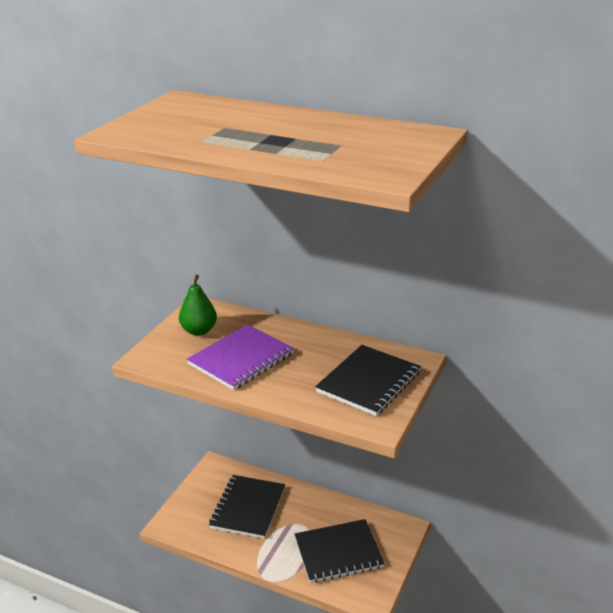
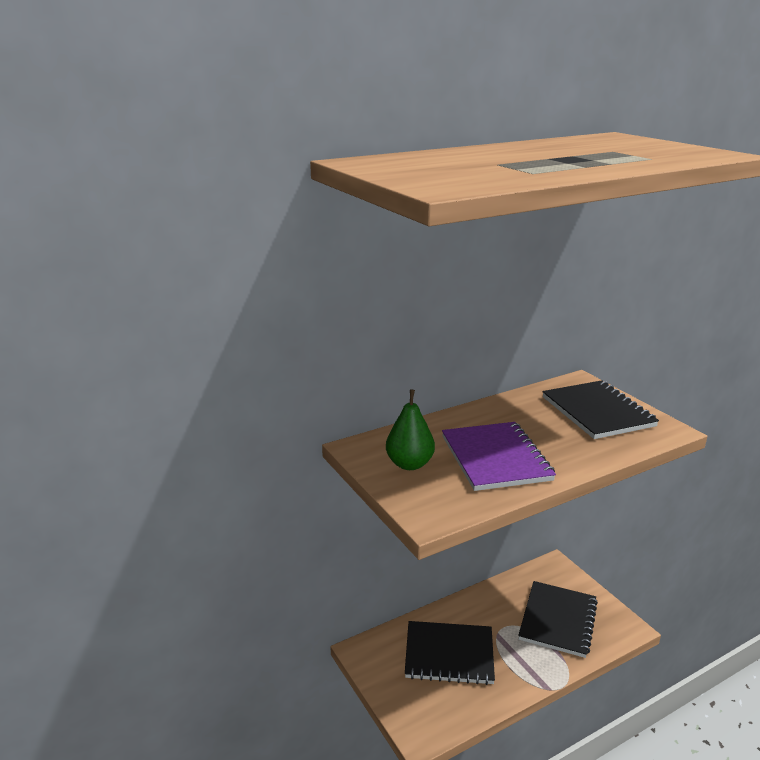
camera: 55 degrees left, 5 degrees down
(248, 508) = (449, 654): black notebook -> black notebook turned 45 degrees counterclockwise

